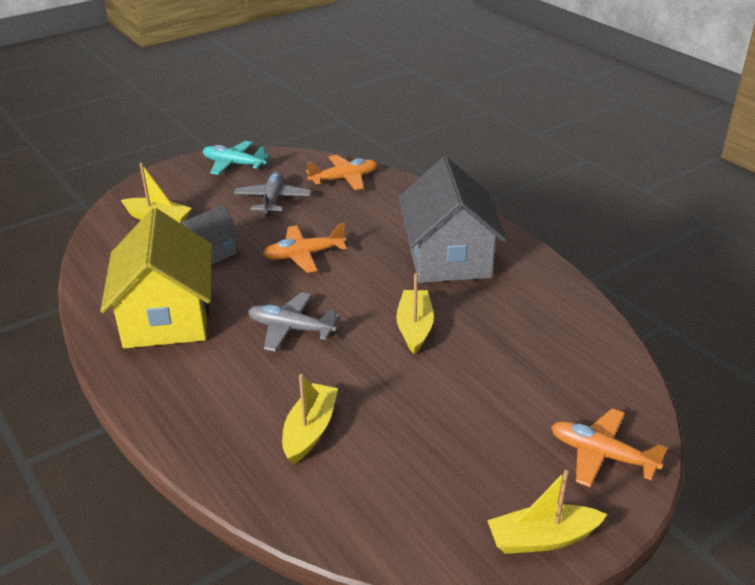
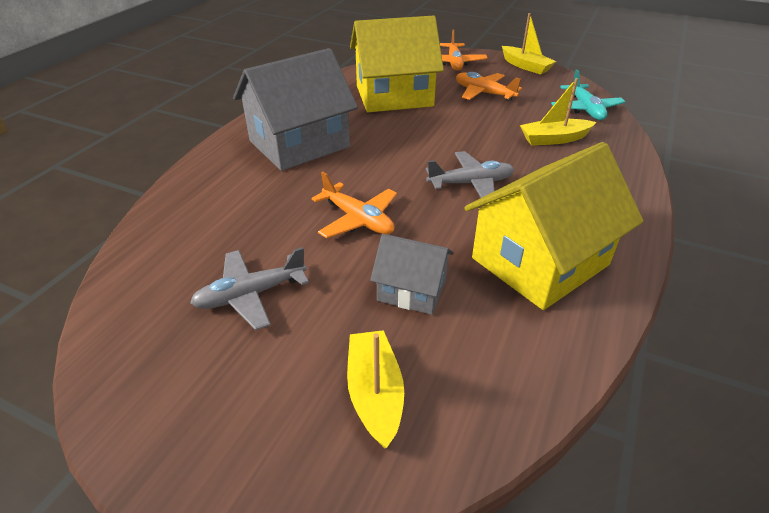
camera: 120 degrees left, 5 degrees up
(234, 164) = (148, 398): turquoise plane -> turquoise plane (585, 109)
(291, 328) = (471, 184): grey plane -> grey plane turned 90 degrees counterclockwise
(344, 179) = (164, 254): orange plane -> orange plane (484, 93)
(414, 327) = (409, 133): yellow boat -> none
(516, 350) = (394, 96): none -> yellow house

